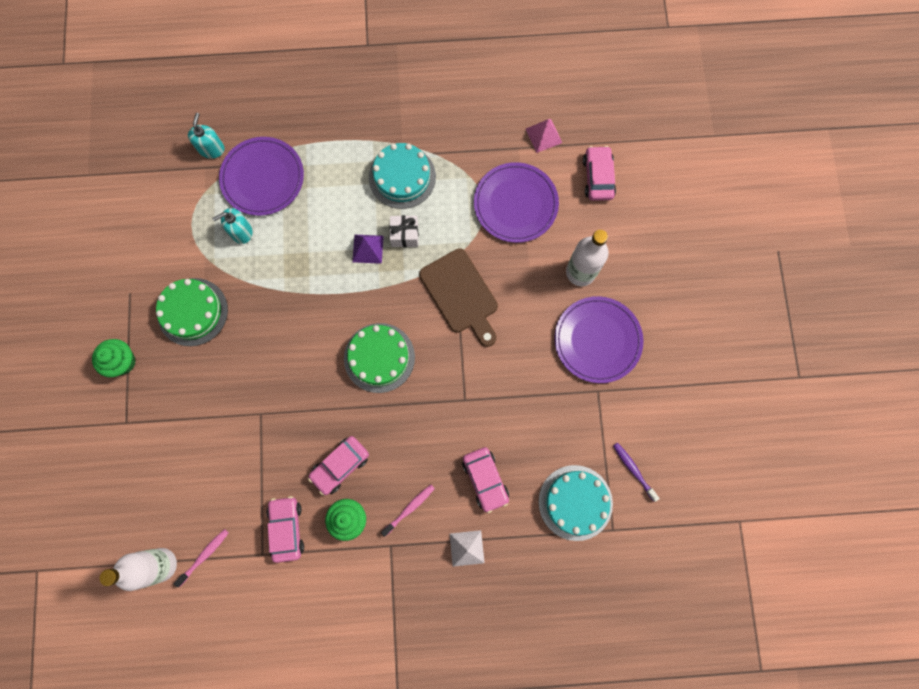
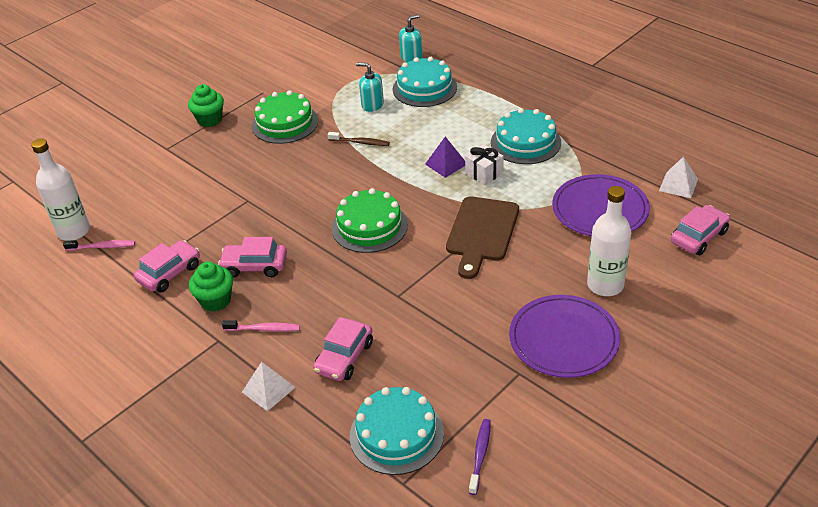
camera: 50 degrees right, 35 degrees down
(262, 178) = (424, 88): purple plate -> turquoise cake
(278, 281) = (360, 142): none -> brown toothbrush
(543, 135) = (678, 185): pink pyramid -> white pyramid

